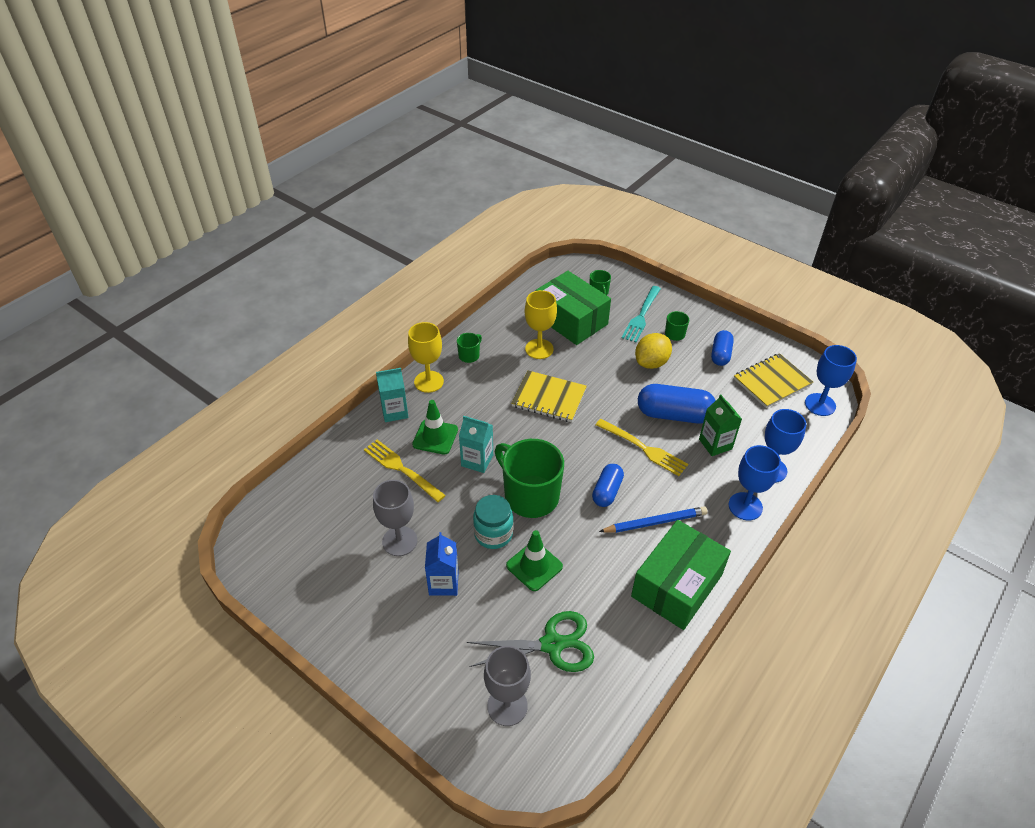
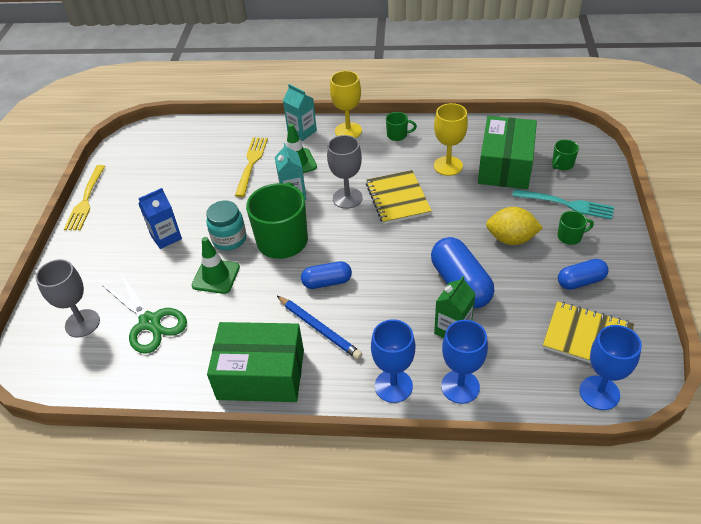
camera: 60 degrees right, 0 degrees up
(399, 541) = (187, 197): grey goblet -> grey goblet (347, 198)
(641, 316) = (566, 204): turquoise fork -> turquoise fork turned 150 degrees counterclockwise
(643, 448) = (398, 282): yellow fork -> yellow fork (86, 200)

